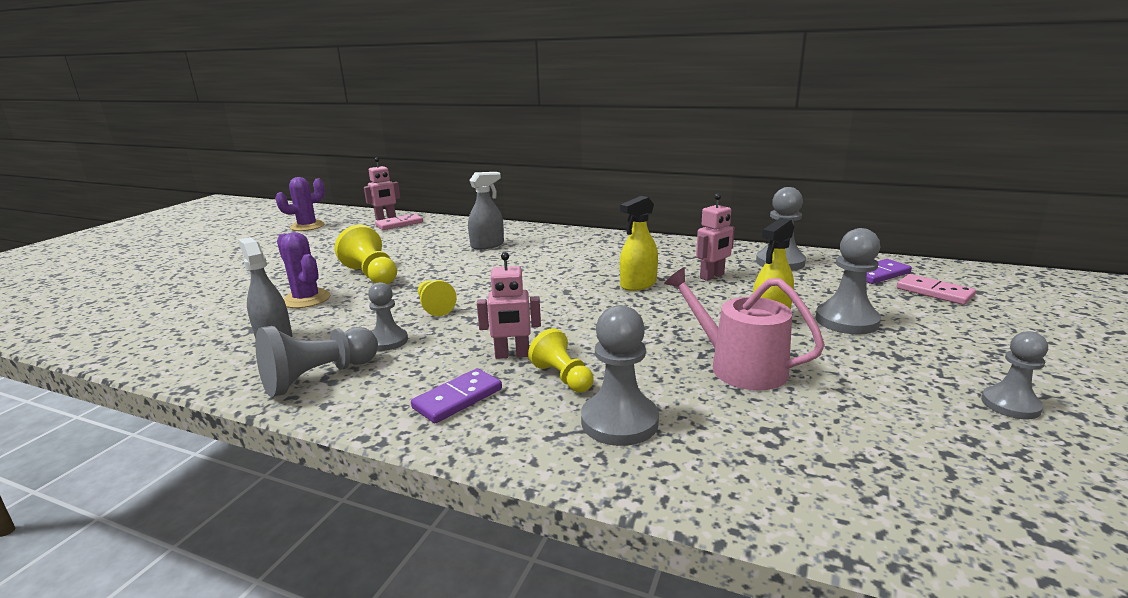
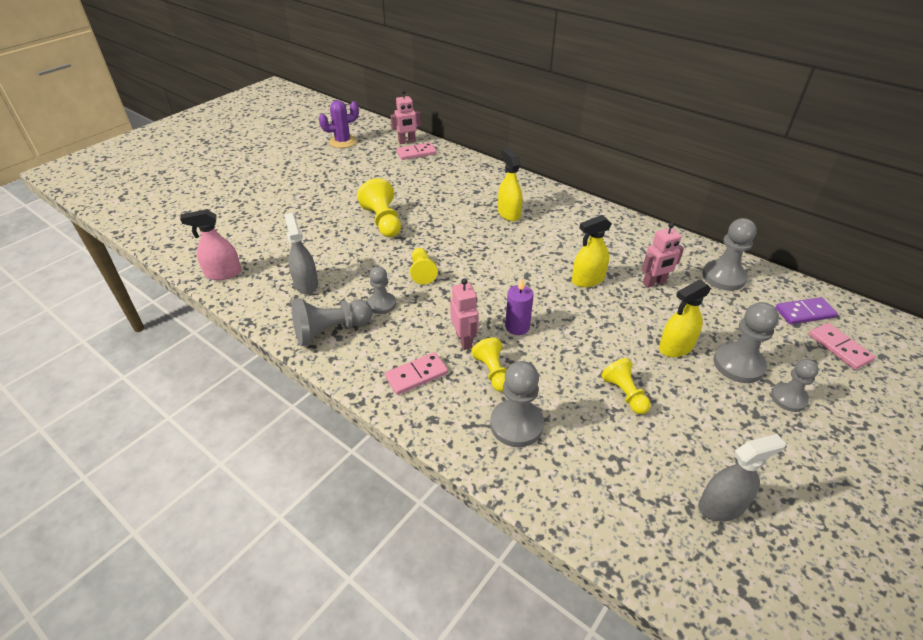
camera: 15 degrees right, 20 degrees up
(145, 348) = (223, 273): none -> pink spray bottle
(306, 299) = (332, 241): purple cactus -> none
(458, 399) = (416, 375): purple domino -> pink domino
(487, 245) = (481, 199): grey spray bottle -> grey spray bottle (721, 506)
(512, 355) = (464, 340): pink robot -> pink robot turned 120 degrees counterclockwise
(523, 251) = (509, 213): none -> yellow spray bottle
(575, 333) = (517, 327): none -> purple candle
(739, 367) = (624, 394): pink watering can -> yellow pawn
(1010, 405) = (809, 484): grey pawn -> grey pawn (788, 398)

